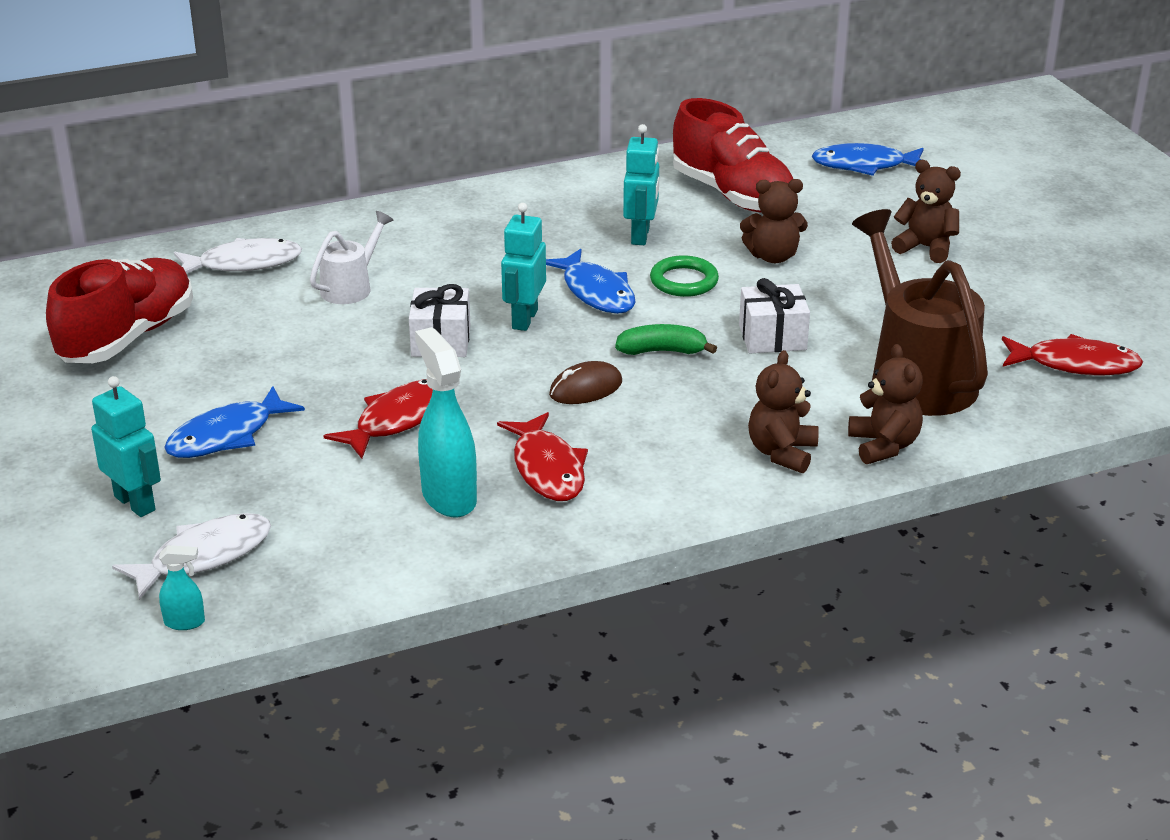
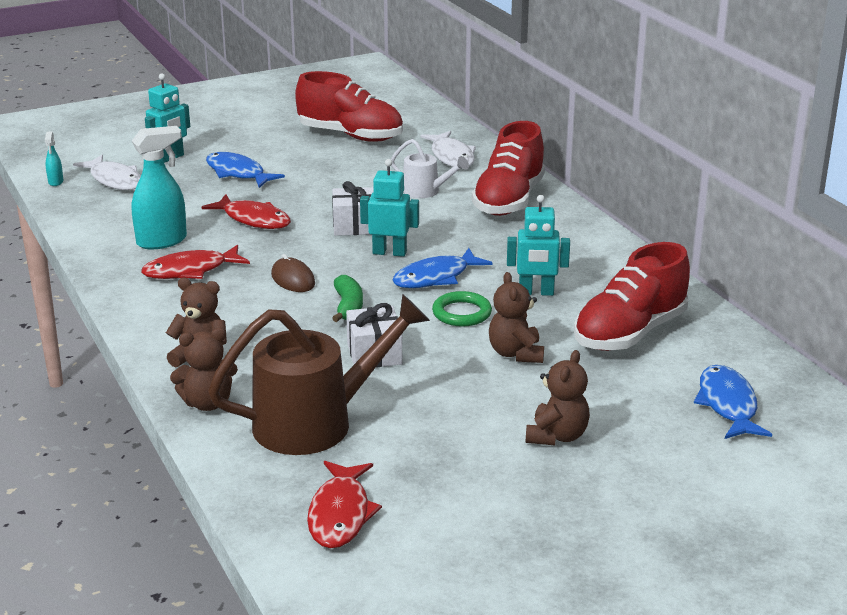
camera: 85 degrees right, 5 degrees down
(398, 234) = (509, 200): none -> red shoe

